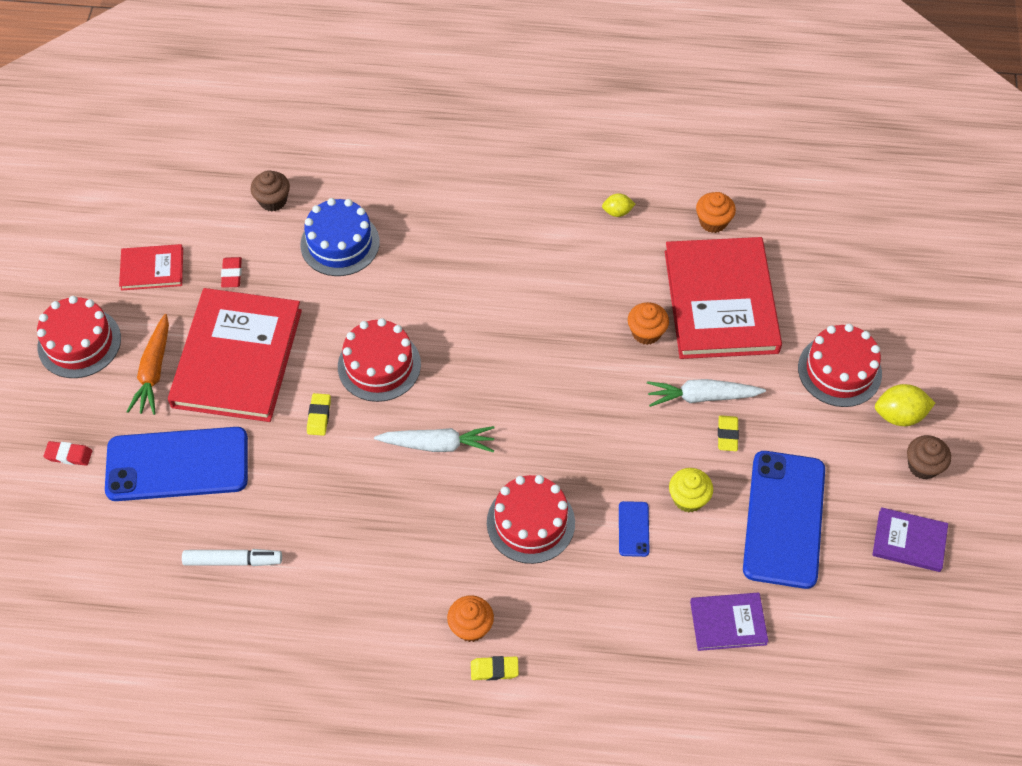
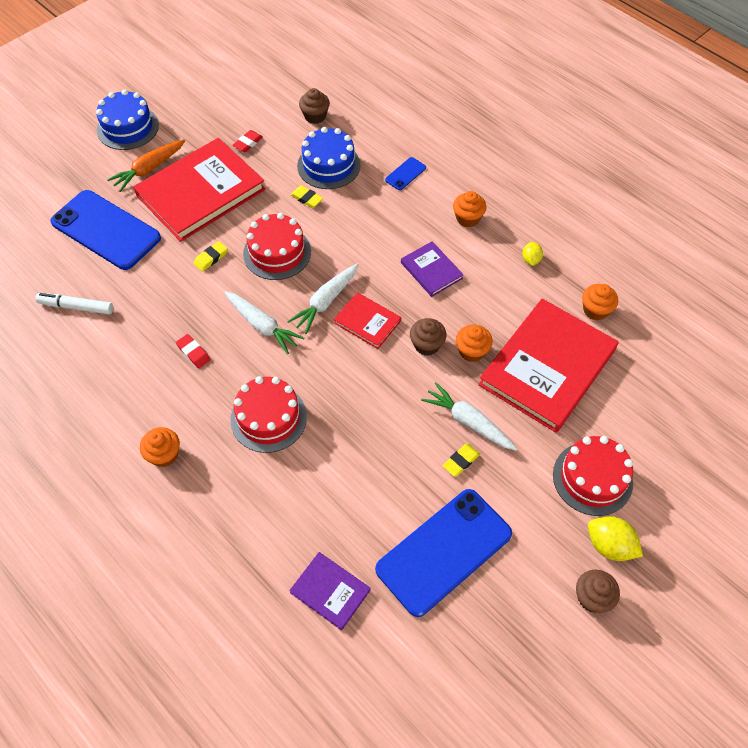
camera: 40 degrees right, 0 degrees up
(69, 455) = (58, 185): red eraser -> red eraser (193, 353)
(79, 342) = (128, 127): red cake -> blue cake
(152, 269) = (207, 112): red book -> red book (367, 322)
(233, 561) = (76, 307): white marker -> white marker turned 150 degrees clockwise
(474, 380) = (325, 302): none -> white carrot
(494, 669) = (149, 494): yellow eraser -> yellow eraser (307, 198)
(525, 209) = (467, 218): none -> orange cupcake
(603, 355) = (427, 345): none -> brown cupcake
(617, 212) = (531, 260): yellow lemon -> yellow lemon turned 60 degrees clockwise
(633, 529) = (331, 474): blue phone -> blue phone (405, 174)
(688, 498) = (389, 483): yellow cupcake -> none
(909, 541) = (525, 644): purple book -> purple book (431, 270)

